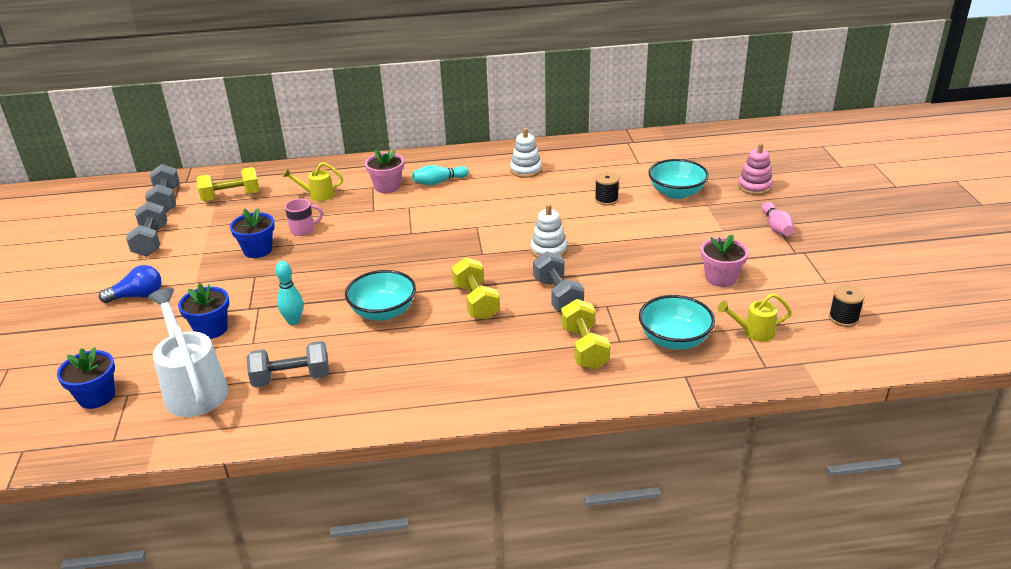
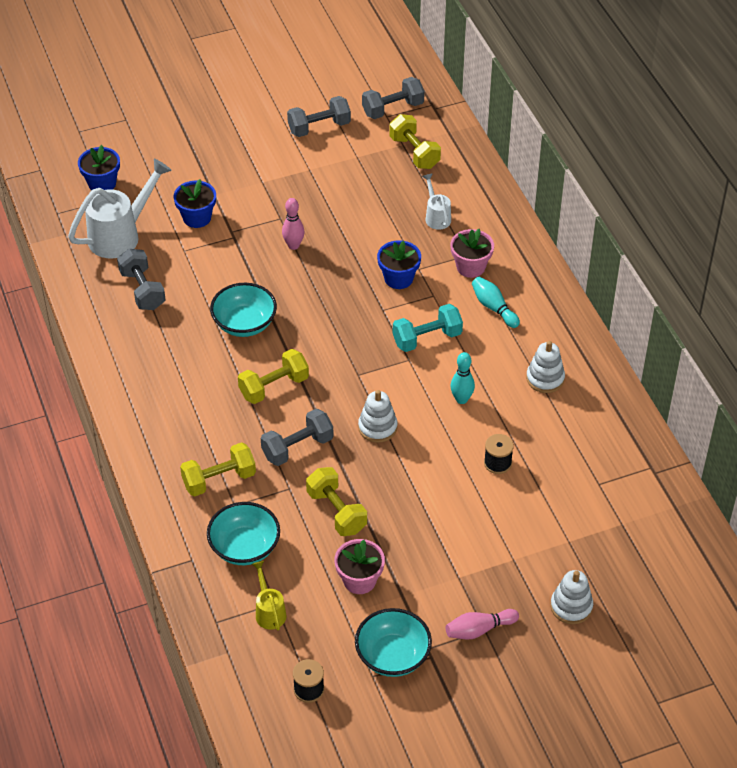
camera: 75 degrees right, 15 degrees up
(137, 296) = (233, 153): blue light bulb -> none
(258, 250) = (323, 205): blue flower pot -> blue flower pot (398, 278)
(294, 321) = (218, 267): turquoise bowling pin -> turquoise bowling pin (461, 399)
(297, 272) = (293, 245): none -> pink bowling pin
(303, 230) = (367, 226): pink mug -> none
(317, 195) = (436, 216): yellow watering can -> white watering can
(457, 215) = (427, 338): none -> turquoise dumbbell
(640, 282) = (336, 511): none -> yellow dumbbell
(676, 193) = (533, 528): turquoise bowl -> turquoise bowl (393, 656)
(754, 187) = (571, 606): pink stacking toy -> white stacking toy

